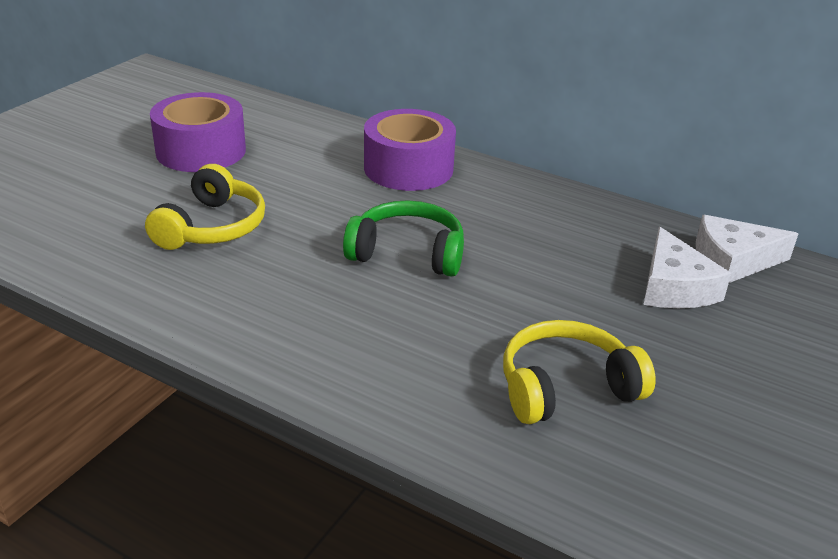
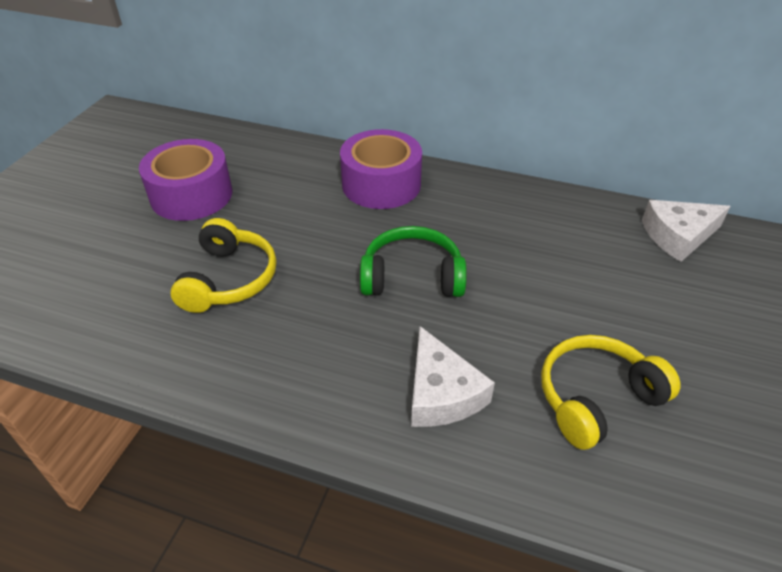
camera: 10 degrees left, 10 degrees up
(674, 287) = (643, 272): white cheese -> white cheese (441, 393)

